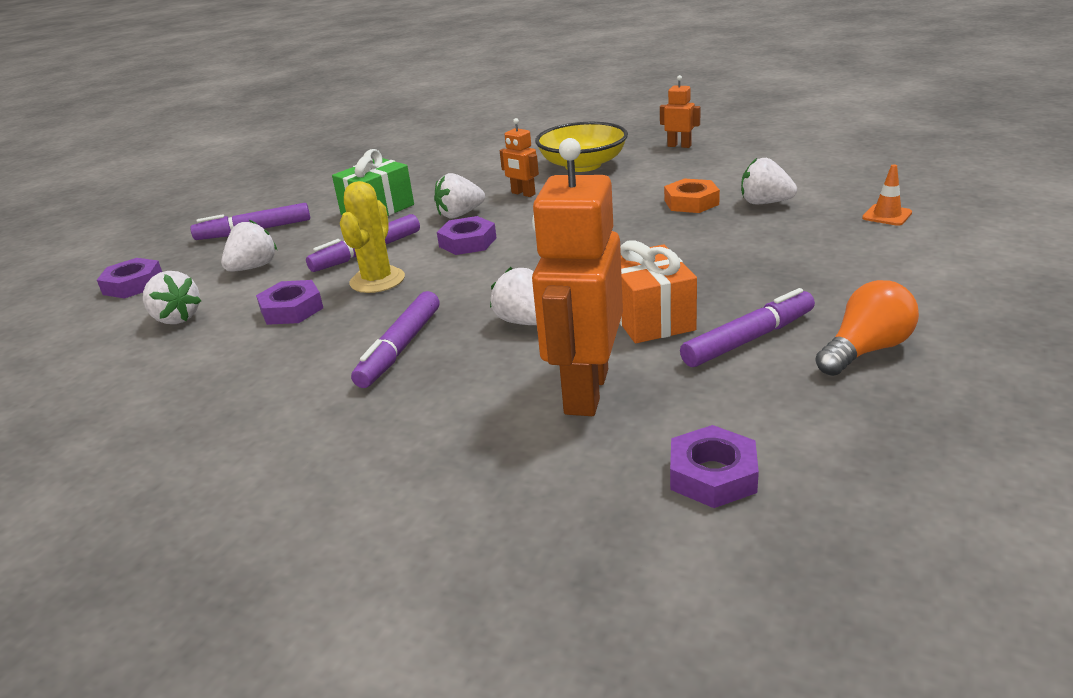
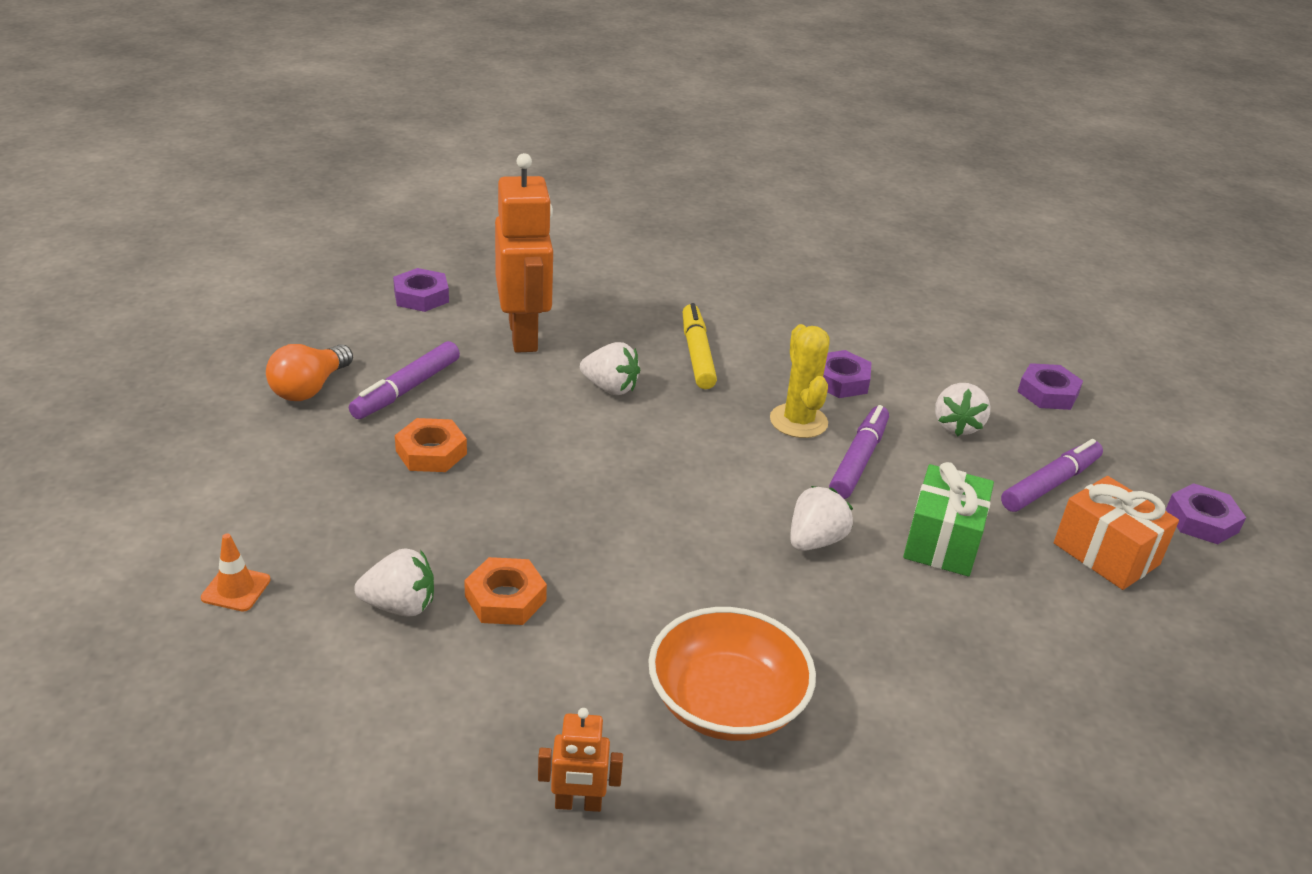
camera: 150 degrees right, 5 degrees up
(176, 318) = (935, 362): white strawberry -> none
(400, 348) = (697, 354): purple marker -> yellow marker
(467, 242) = (755, 487): purple nut -> purple nut (1202, 520)
(523, 194) = (766, 600): orange robot -> none
(583, 165) = (726, 703): yellow bowl -> orange bowl
(650, 318) = (497, 402): orange gift -> orange gift (1106, 554)
(729, 282) = (431, 452): none -> orange nut

